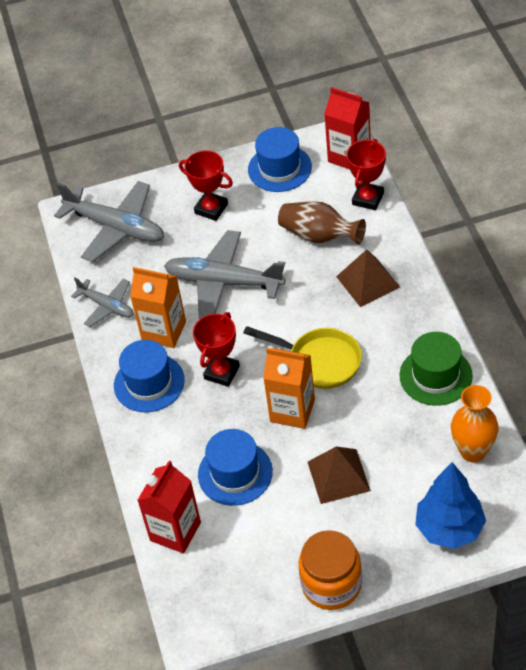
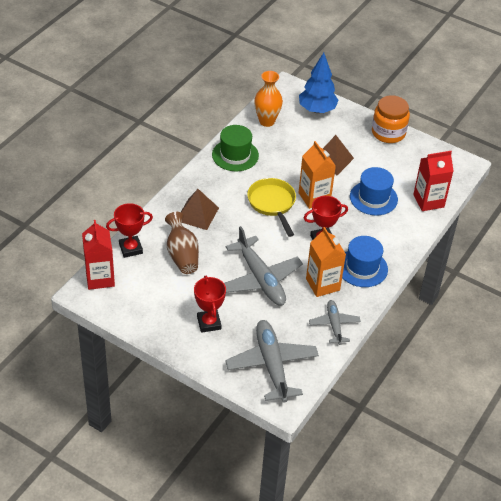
camera: 140 degrees left, 5 degrees down
(279, 168) = (141, 308): blue hat -> none

